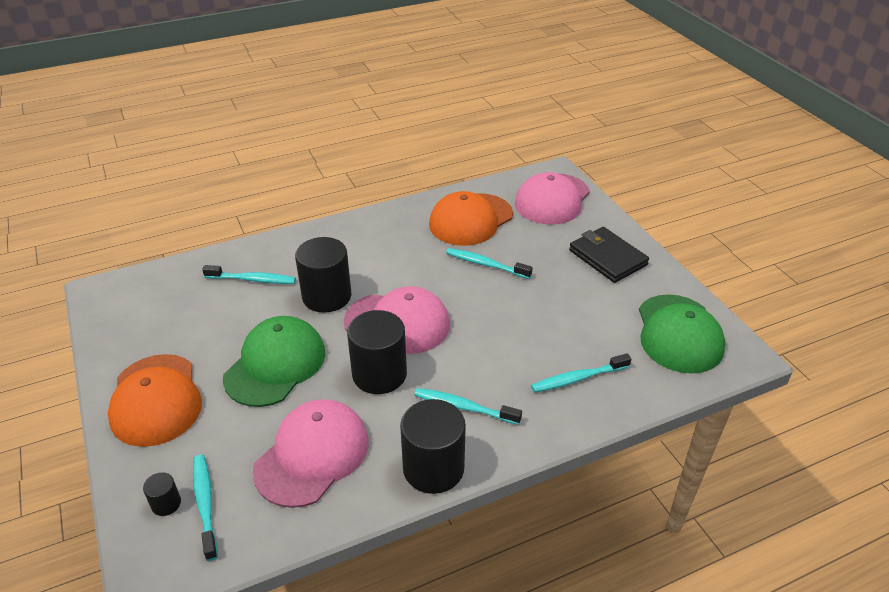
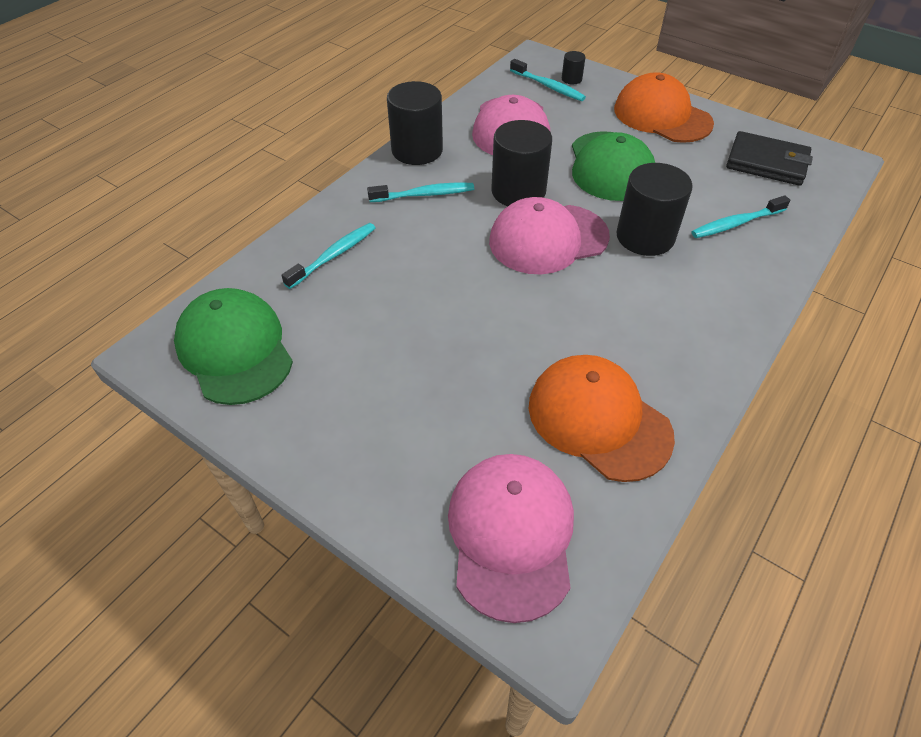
camera: 150 degrees right, 10 degrees up
(470, 220) = (598, 419): orange cap -> orange cap turned 60 degrees counterclockwise
(486, 264) = (517, 350): turquoise toothbrush -> none
(607, 257) = (363, 436): black wallet -> black wallet (767, 162)

